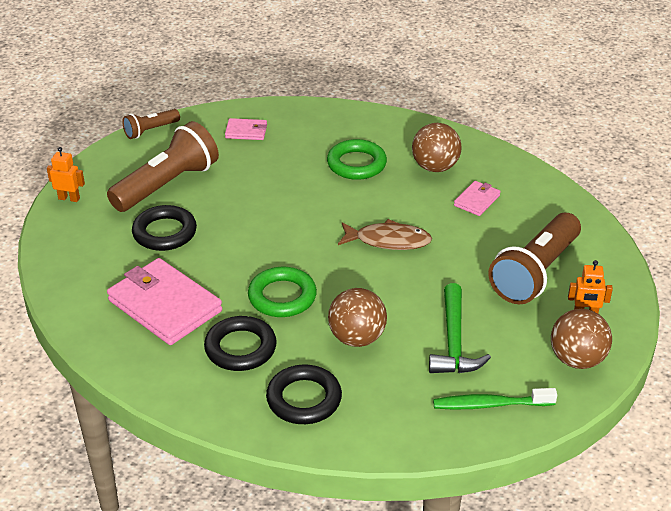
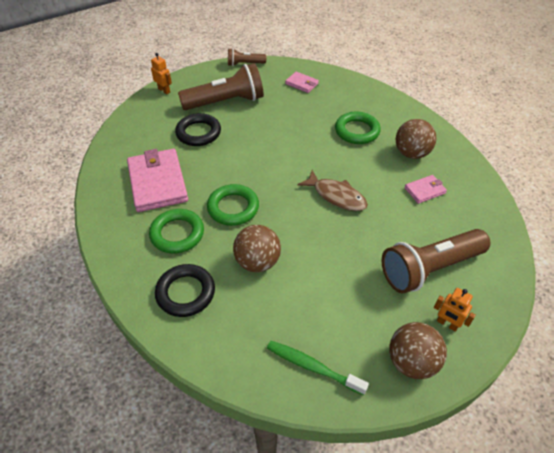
camera: 30 degrees right, 10 degrees up
(240, 348) = (177, 234): black ring -> green ring
(454, 341) = (324, 298): green hammer -> none

